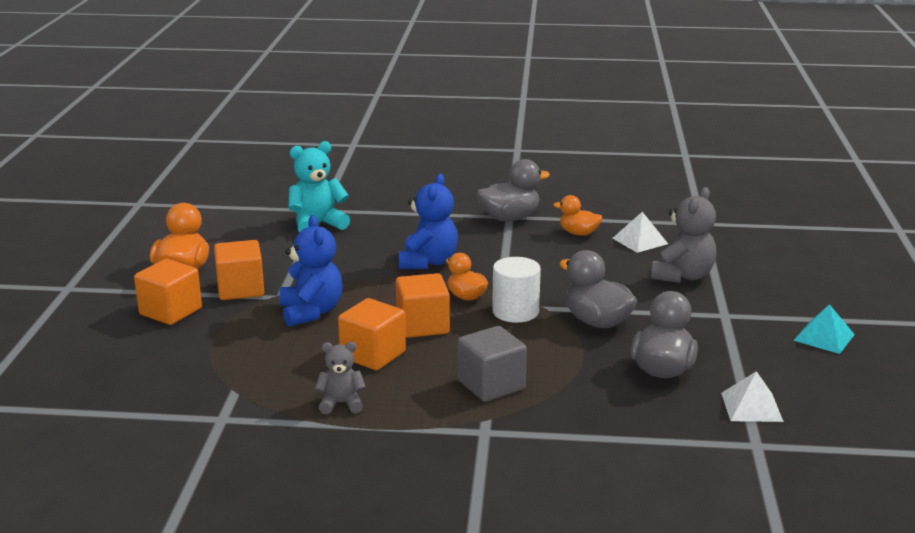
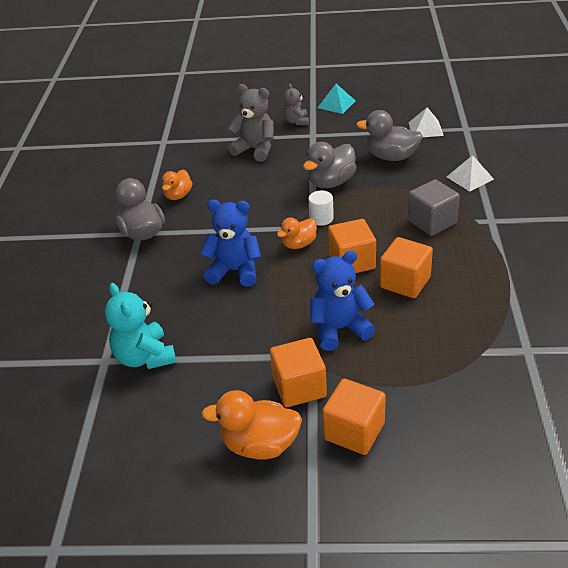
camera: 90 degrees left, 15 degrees up
(341, 403) = (481, 288): grey teddy bear -> grey teddy bear (296, 121)
(515, 312) = (321, 218): white cylinder -> white cylinder, size x0.66
(640, 241) = (194, 167): white pyramid -> white pyramid (470, 178)

